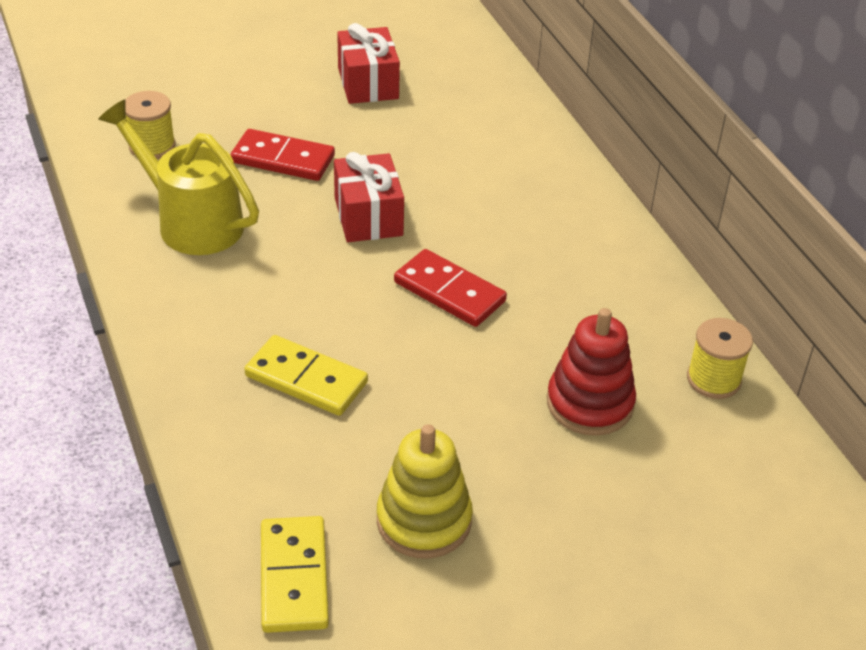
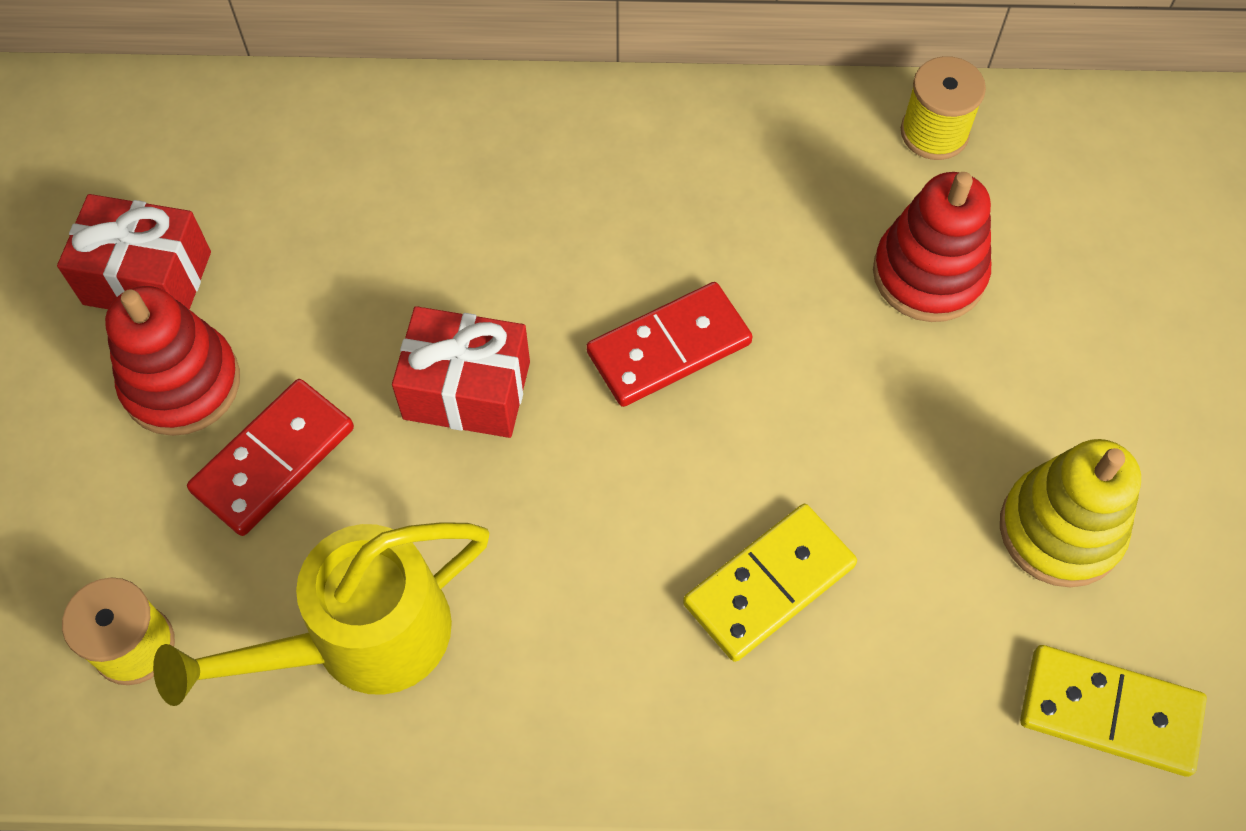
camera: 65 degrees left, 20 degrees up
(311, 114) = (181, 383): none -> red stacking toy

